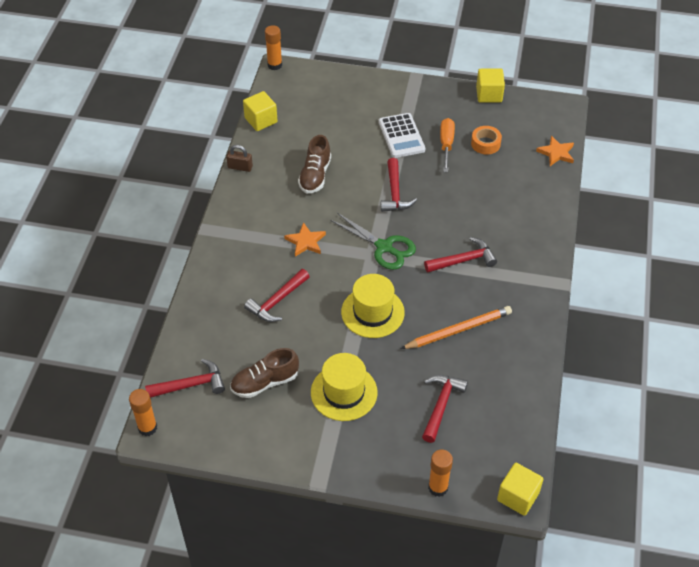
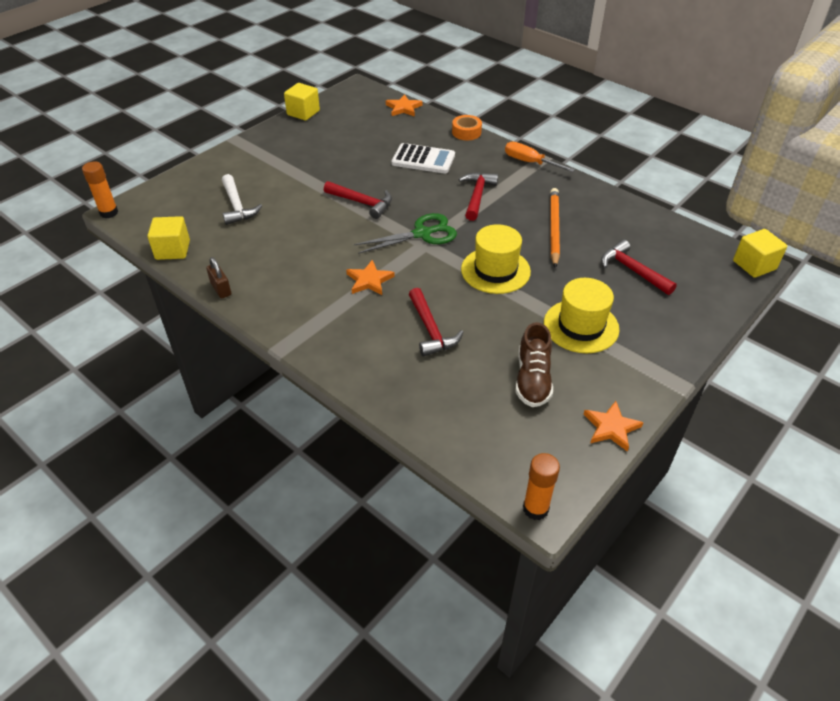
camera: 60 degrees left, 5 degrees down
(191, 385) = (497, 443): red hammer -> none
(240, 167) = (221, 289): brown padlock -> brown padlock turned 75 degrees counterclockwise
(245, 447) = (611, 427): none -> orange star
(315, 176) = (289, 242): brown shoe -> none
(333, 125) = (237, 206): none -> white hammer
(401, 136) = (297, 173): white calculator -> white calculator (423, 159)
(438, 487) = (725, 307): orange glue stick -> none
(446, 144) = (335, 154): orange screwdriver -> orange screwdriver (529, 162)
(485, 144) = (357, 135): orange tape -> orange tape (466, 132)

